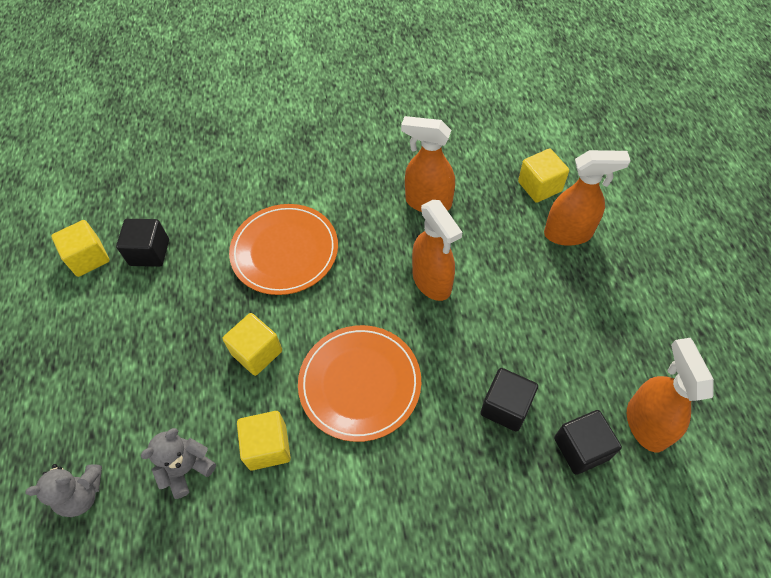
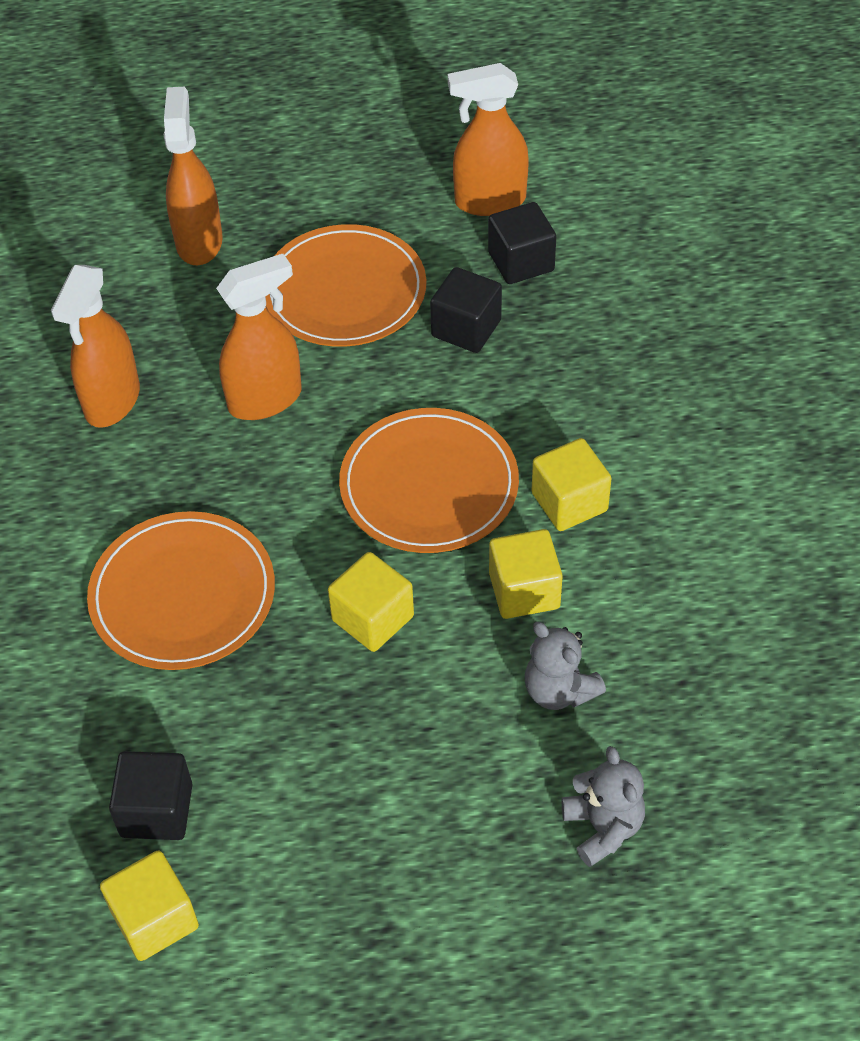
camera: 90 degrees left, 5 degrees down
(533, 323) = (344, 291): none -> orange plate
(539, 186) = (105, 265): yellow cube -> yellow cube (569, 502)

